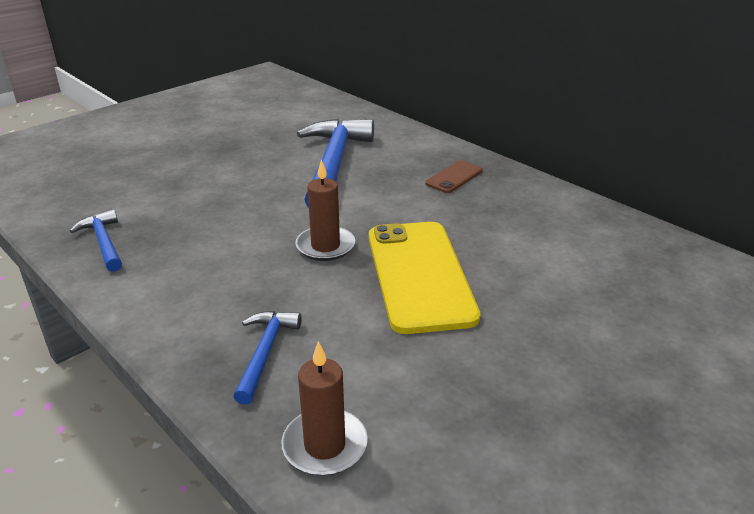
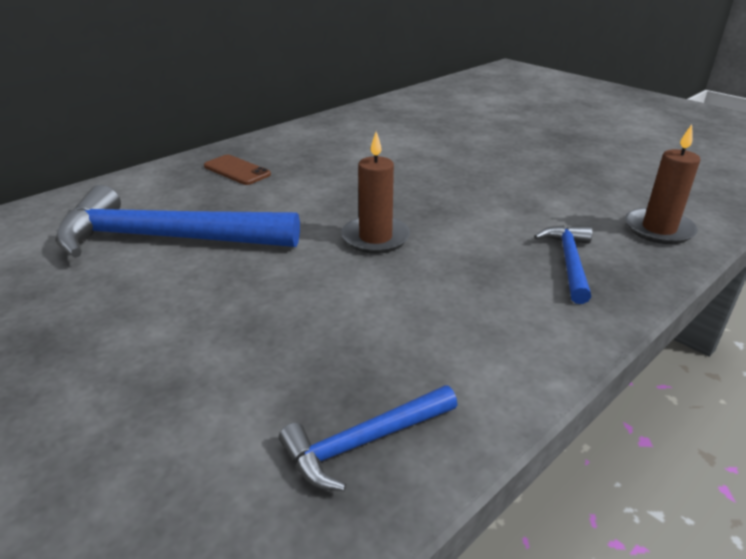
camera: 90 degrees left, 0 degrees up
(265, 353) = (569, 262): blue hammer -> blue hammer turned 90 degrees clockwise
(419, 275) = (424, 191): yellow phone -> none

